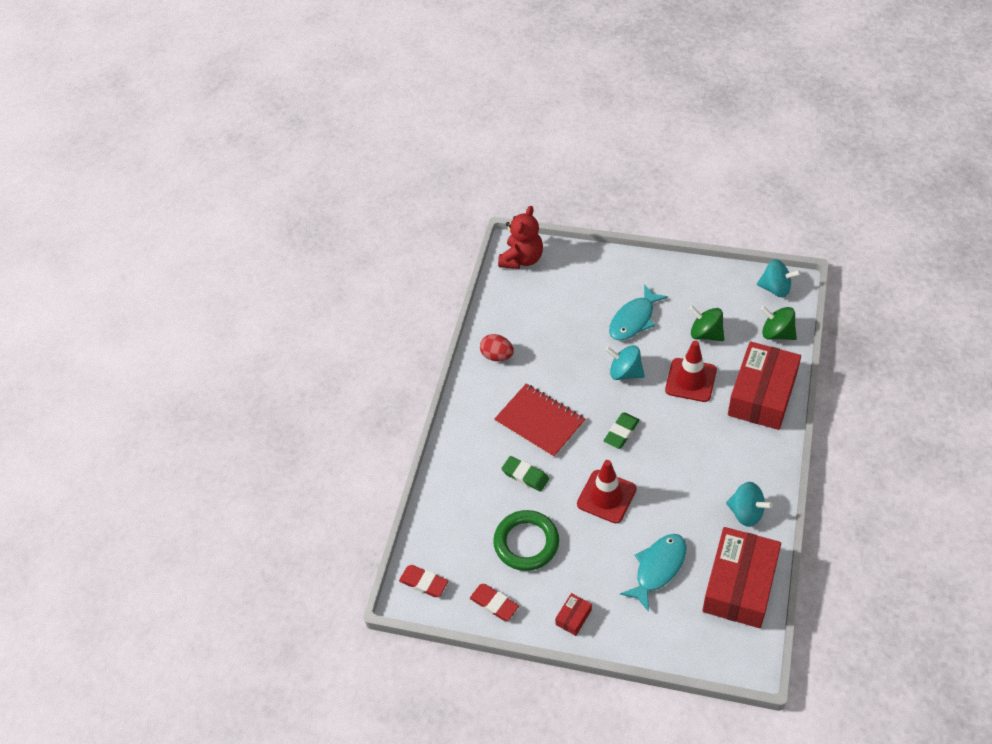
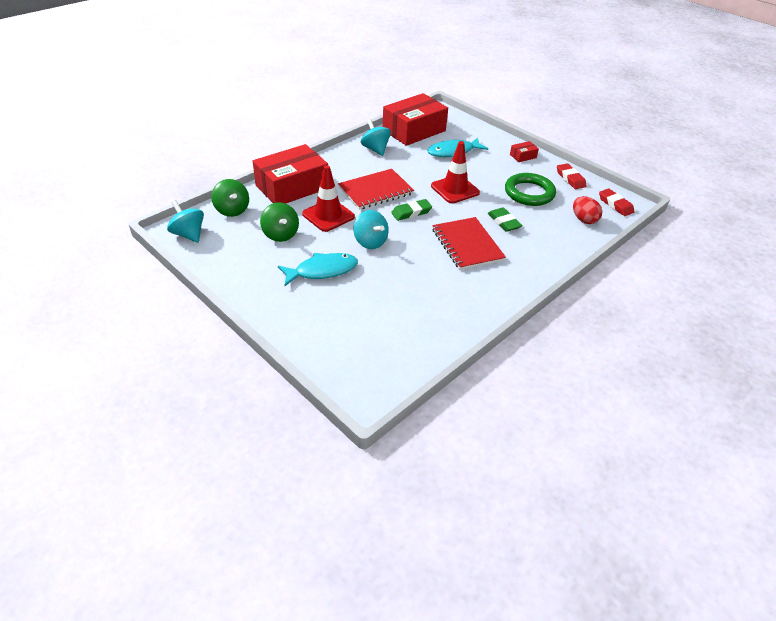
camera: 155 degrees left, 10 degrees down
(497, 356) = (466, 304): red egg -> red egg (583, 220)
(522, 259) = (368, 379): red teddy bear -> none
(681, 442) = (375, 191): none -> red notebook

